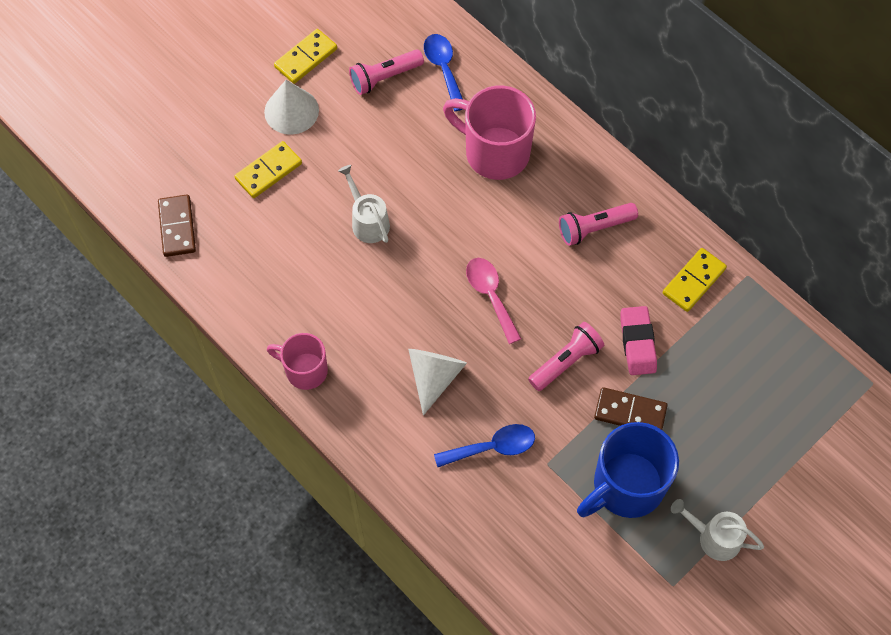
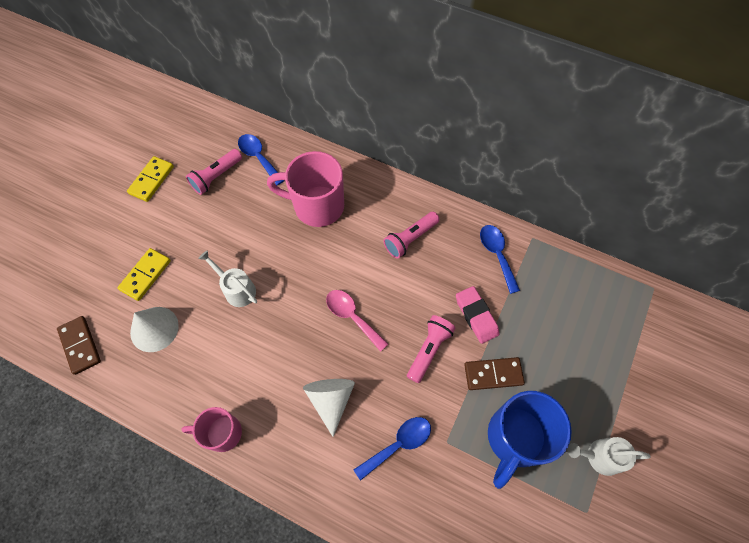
camera: 20 degrees left, 0 degrees up
(291, 111) = (151, 223): white cone -> white cone (154, 329)
(693, 281) = (497, 255): yellow domino -> blue spoon

